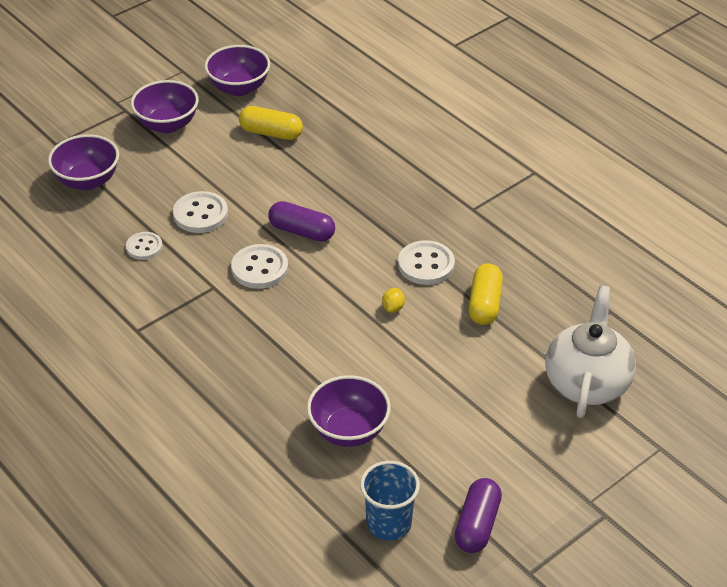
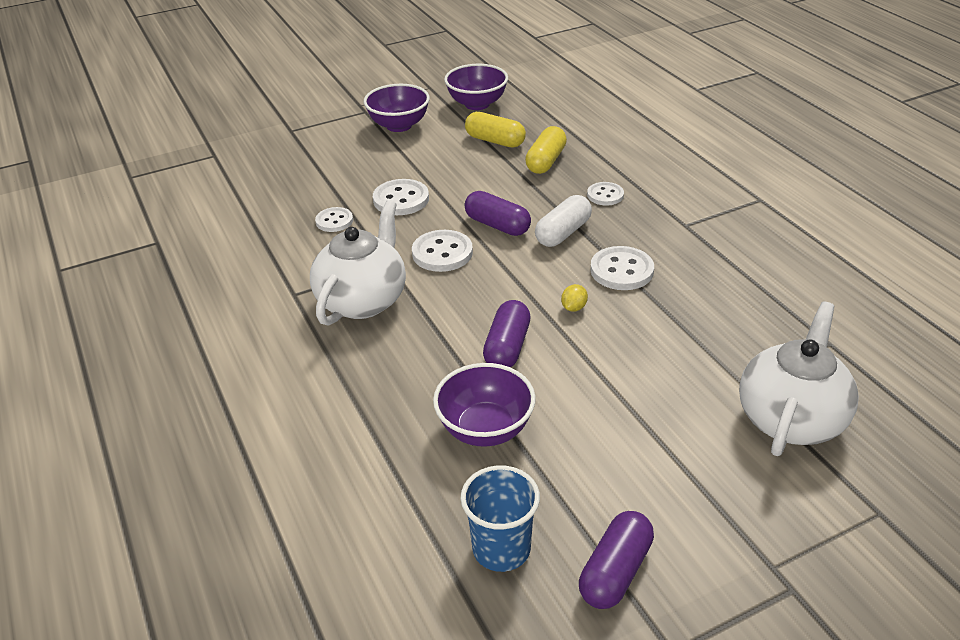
camera: 15 degrees right, 5 degrees down
(87, 181) = (306, 161): purple bowl -> none
(203, 327) = (363, 300): none -> white teapot
(346, 354) = (507, 347): none -> purple capsule
(364, 232) = (563, 233): none -> white capsule
(393, 185) = (605, 195): none -> white button
(484, 304) = (679, 317): yellow capsule -> yellow capsule (546, 161)

